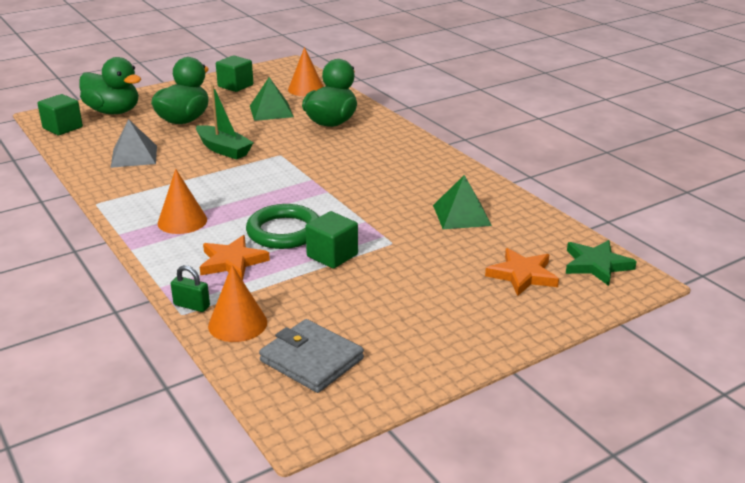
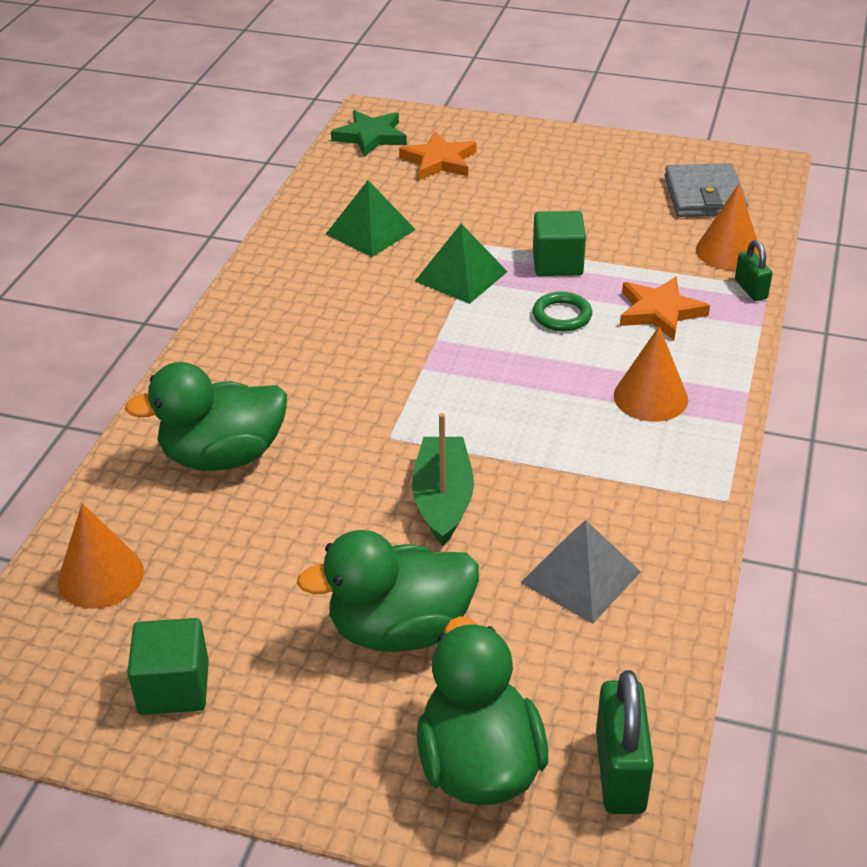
camera: 130 degrees left, 10 degrees up
(62, 128) = (620, 771): green cube -> green padlock
(271, 111) = (247, 550): green pyramid -> green pyramid (461, 276)
(284, 231) = (562, 315): green ring -> green ring, size x0.57

